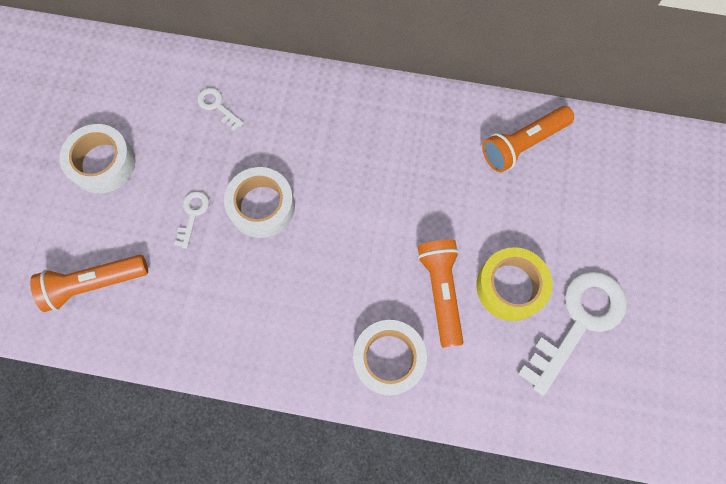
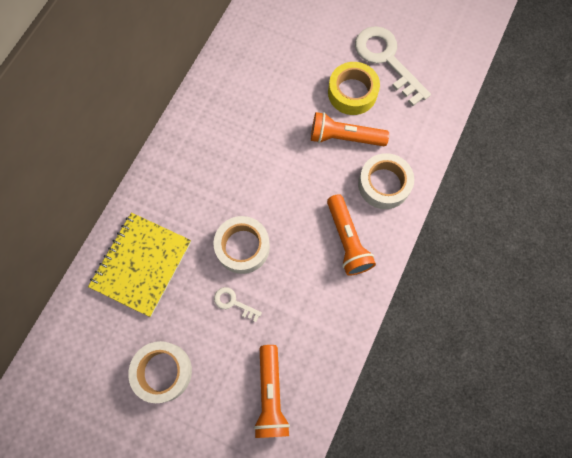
camera: 75 degrees left, 0 degrees up
(217, 106) = (142, 264): white key -> yellow notebook
(522, 144) = (250, 53): orange flashlight -> orange flashlight (347, 240)

